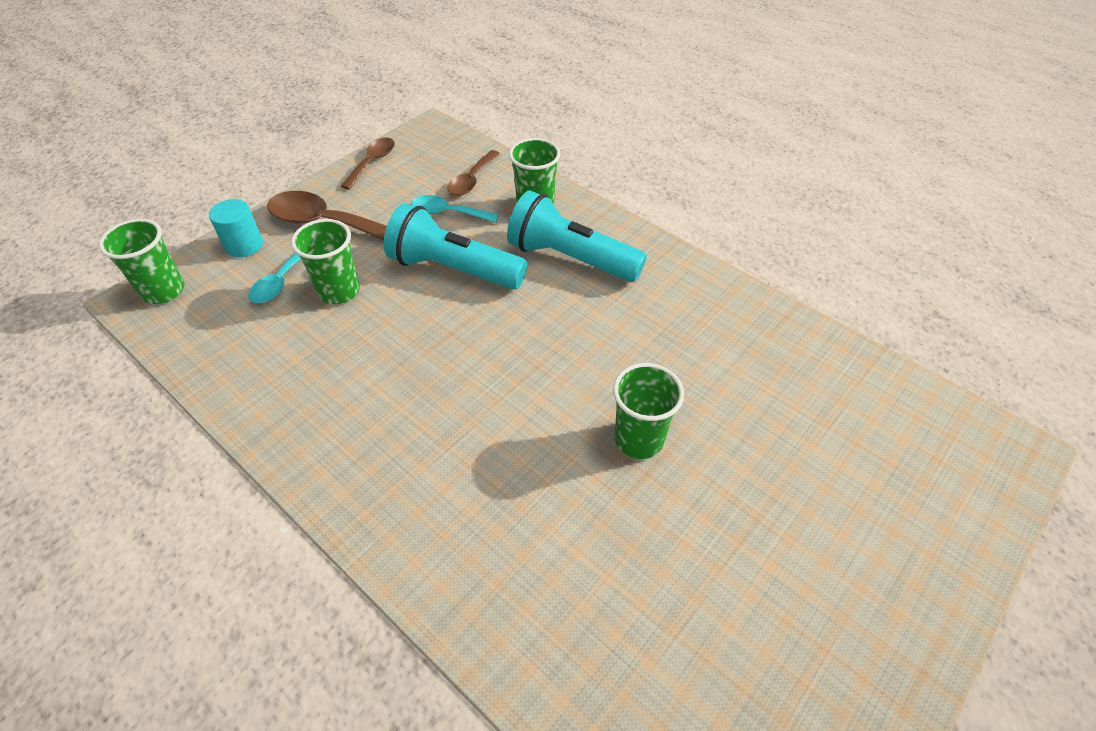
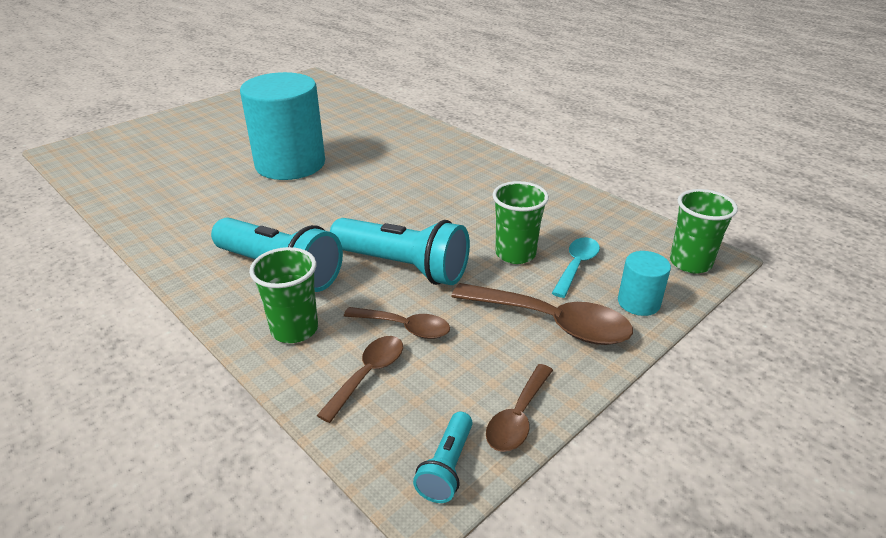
camera: 175 degrees left, 15 degrees down
(419, 139) = (446, 467): none -> turquoise flashlight
(448, 213) = (404, 327): turquoise spoon -> brown spoon
(638, 439) = (290, 164): green cup -> turquoise cylinder

